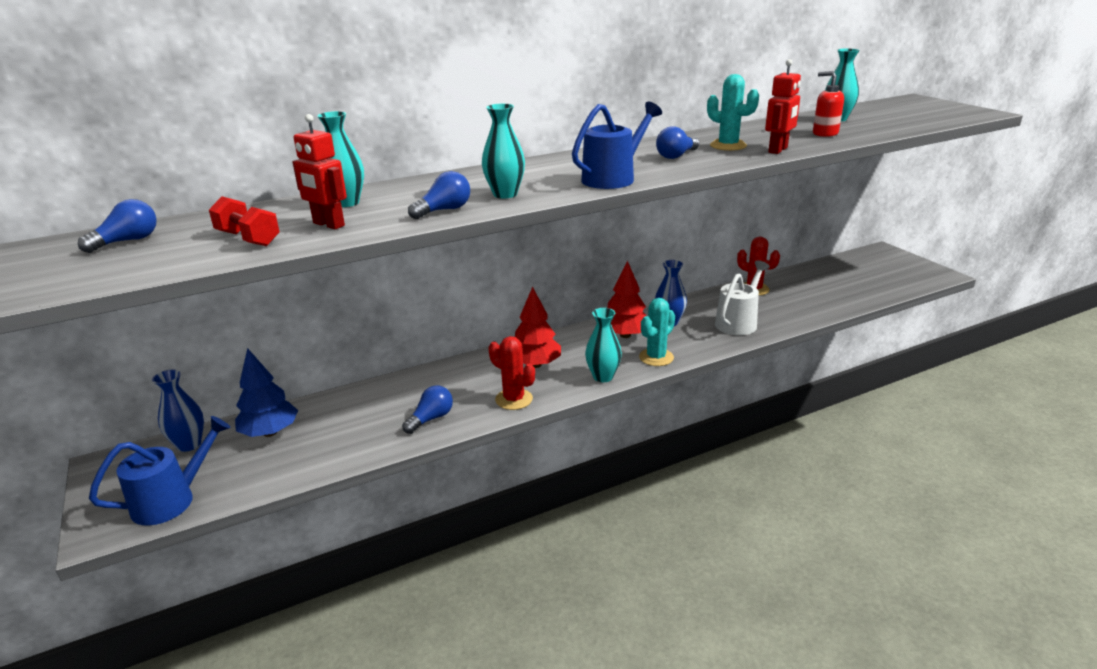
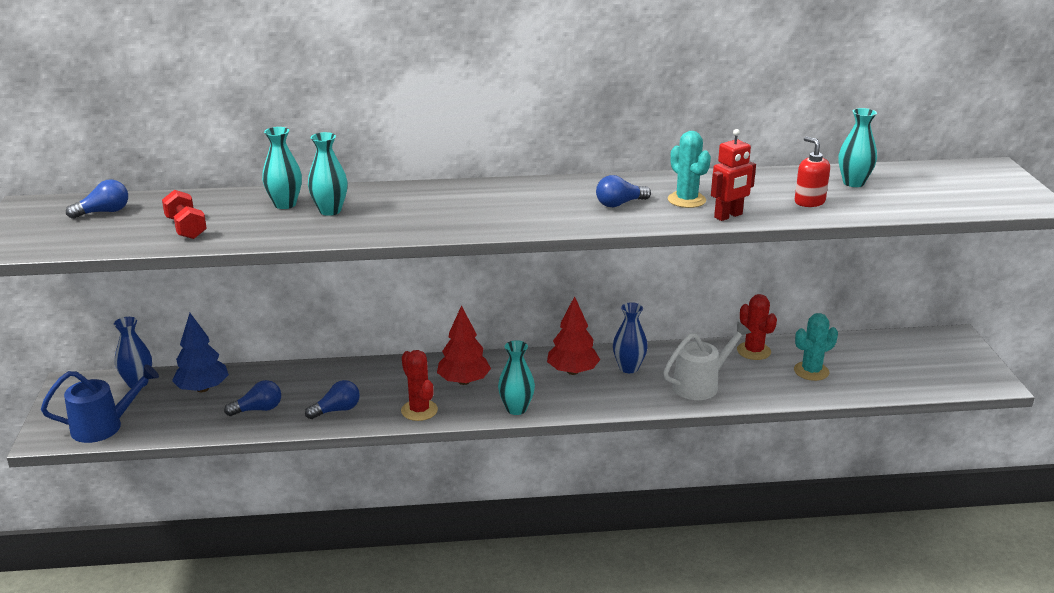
camera: 20 degrees right, 0 degrees up
(328, 225) = (253, 226): red robot -> none
(444, 210) = (352, 229): blue light bulb -> blue light bulb (258, 409)
(505, 194) = (417, 221): turquoise vase -> turquoise vase (330, 211)
(613, 178) = (529, 221): blue watering can -> none
(656, 357) = (583, 402): turquoise cactus -> turquoise cactus (811, 371)

